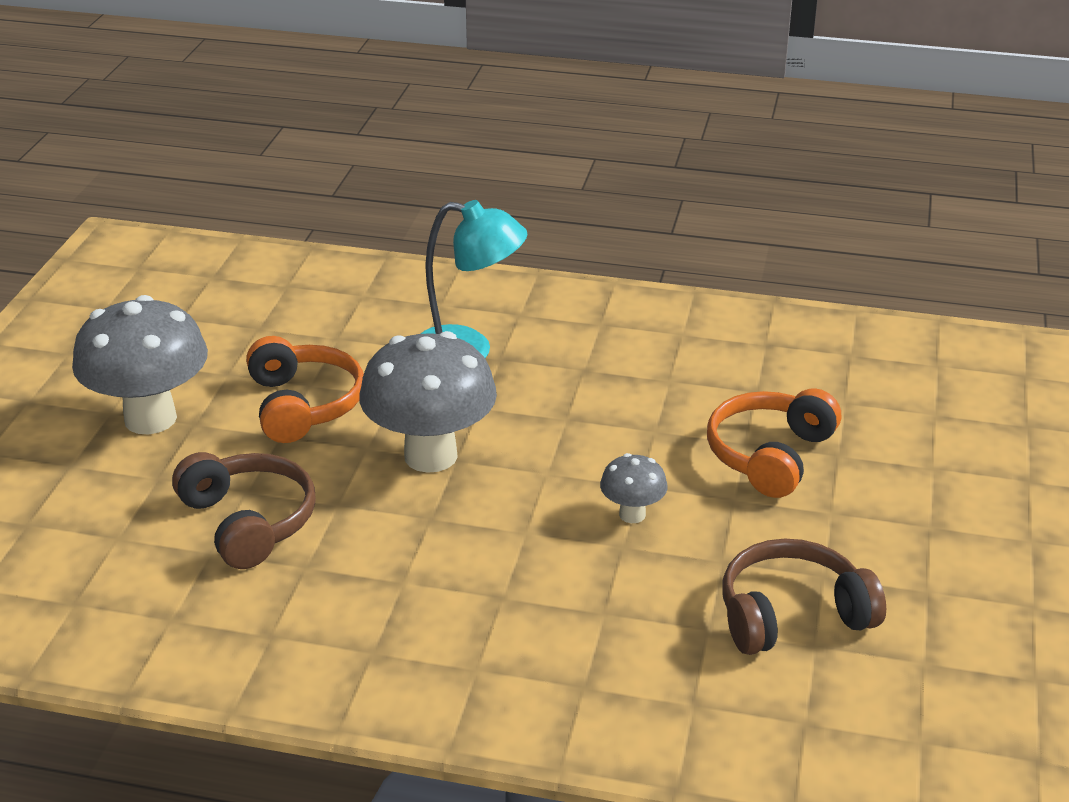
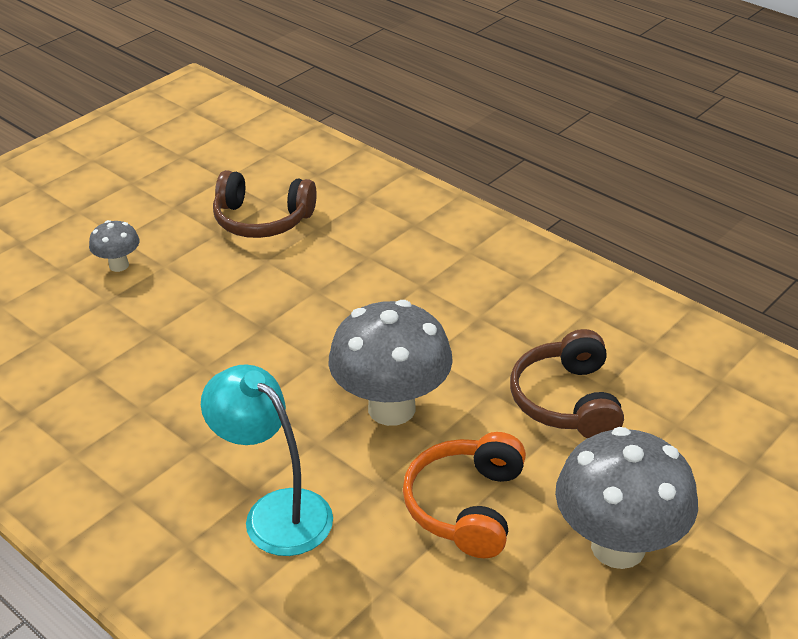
camera: 150 degrees left, 5 degrees up
(632, 514) = (289, 308): grey mushroom -> grey mushroom (119, 265)
(770, 455) = (150, 316): orange headphones -> none

